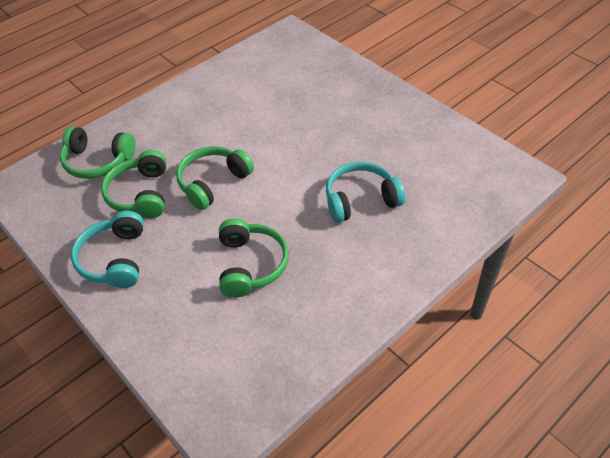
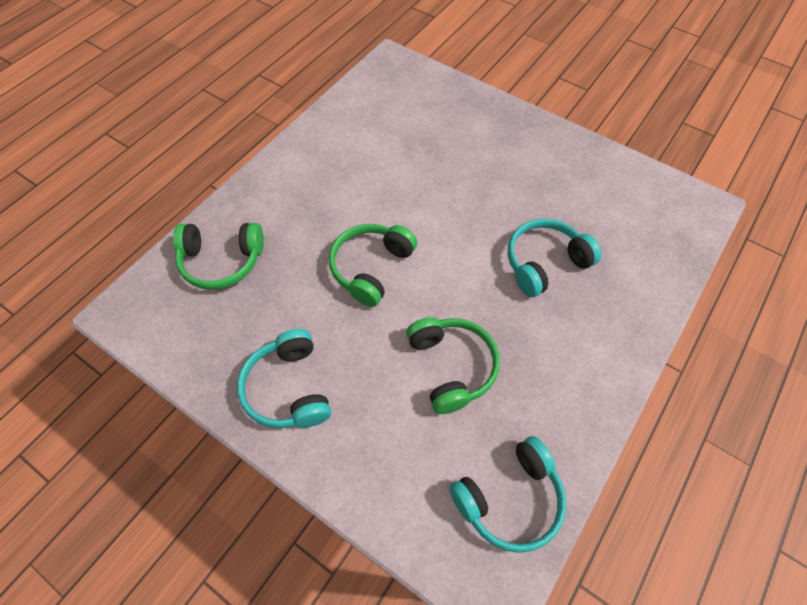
camera: 15 degrees left, 10 degrees up
(141, 194) = (290, 297): green headphones -> none
(261, 369) = (509, 499): none -> turquoise headphones

